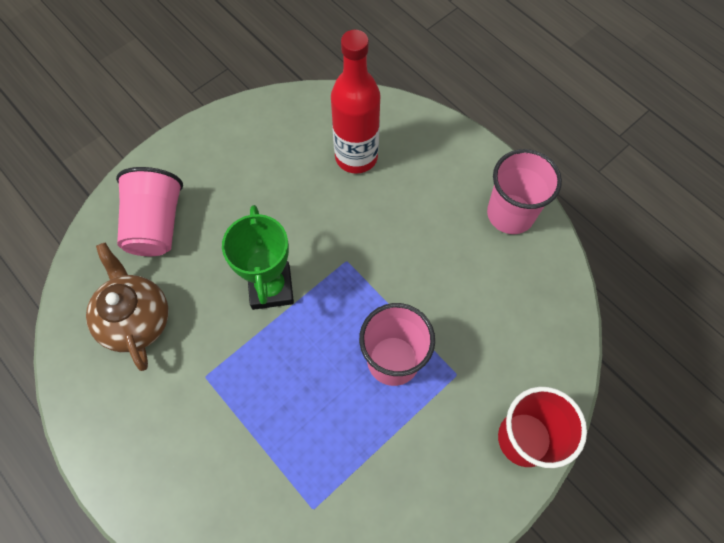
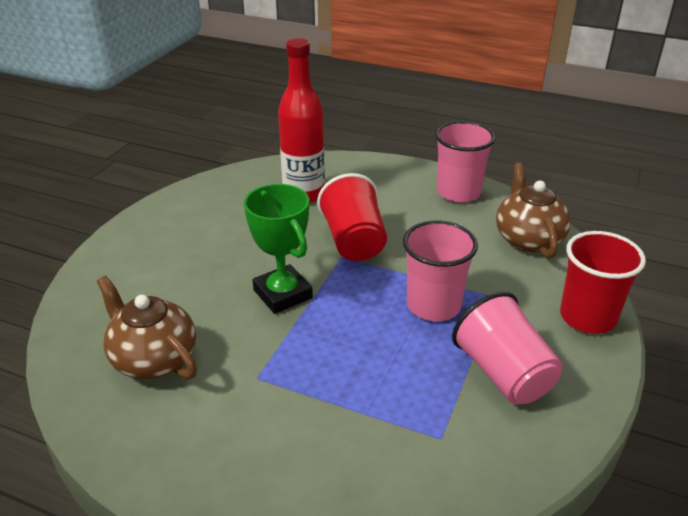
camera: 25 degrees left, 30 degrees down
(156, 225) = (135, 286): pink cup -> pink cup (503, 374)
(368, 244) = (354, 241): none -> red cup
(537, 312) = (528, 239): none -> brown teapot

